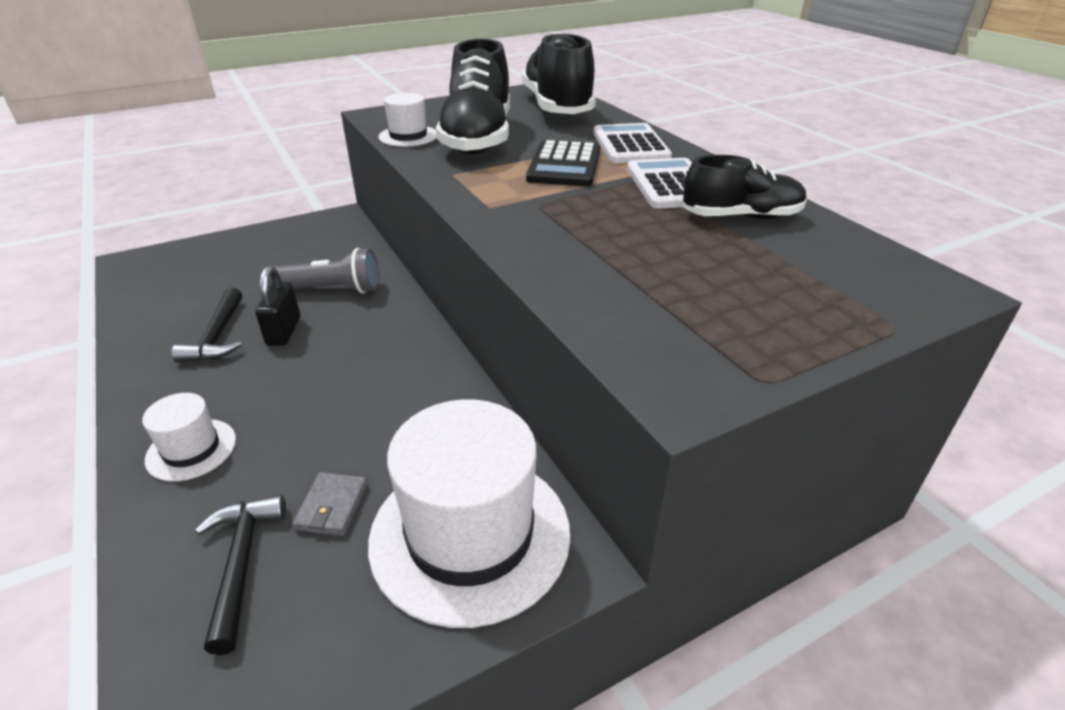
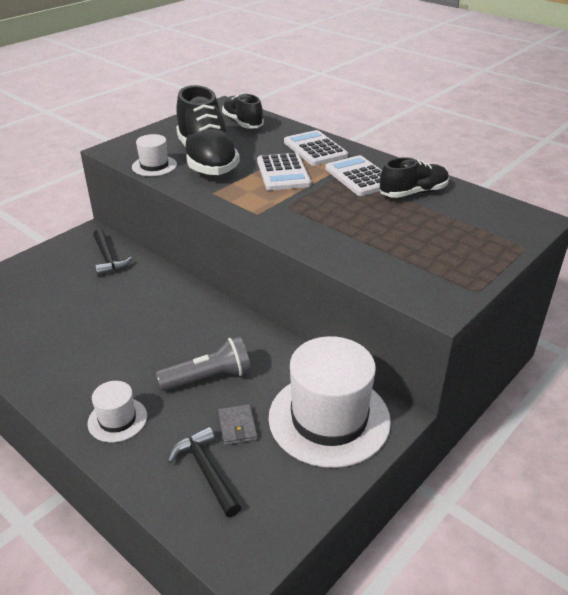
camera: 20 degrees left, 0 degrees up
(218, 336) = (70, 343): black hammer -> black hammer (108, 258)
(284, 331) = (117, 329): black padlock -> none
(332, 290) = (129, 291): grey flashlight -> grey flashlight (208, 377)
(557, 107) = (242, 123): black shoe -> black shoe, size x0.59
(564, 165) = (283, 173): black calculator -> white calculator

